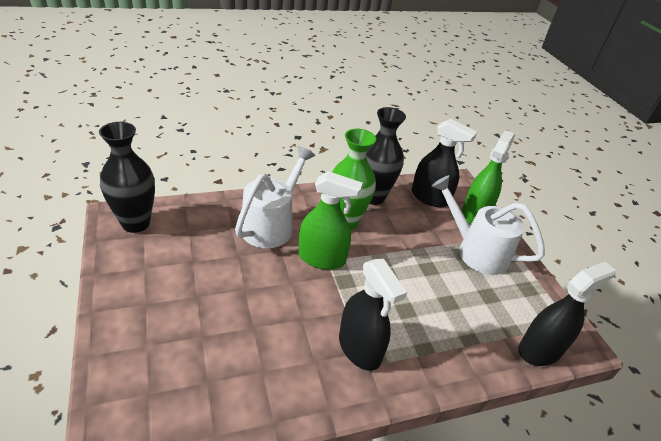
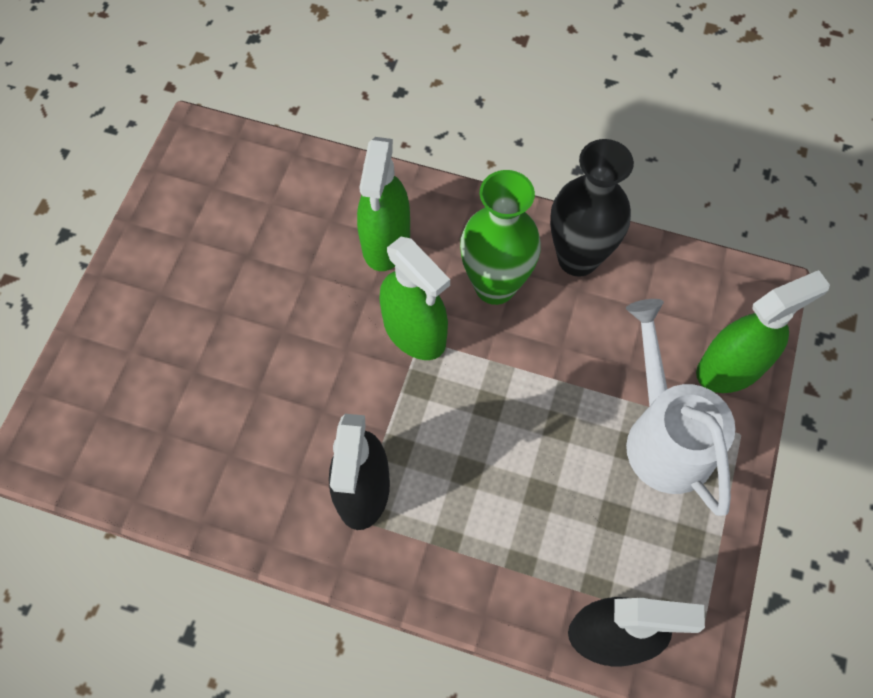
camera: 40 degrees right, 25 degrees up
(136, 223) = (214, 161): black vase -> none
(272, 224) = (386, 241): white watering can -> green spray bottle
(430, 198) = (676, 301): black spray bottle -> none

